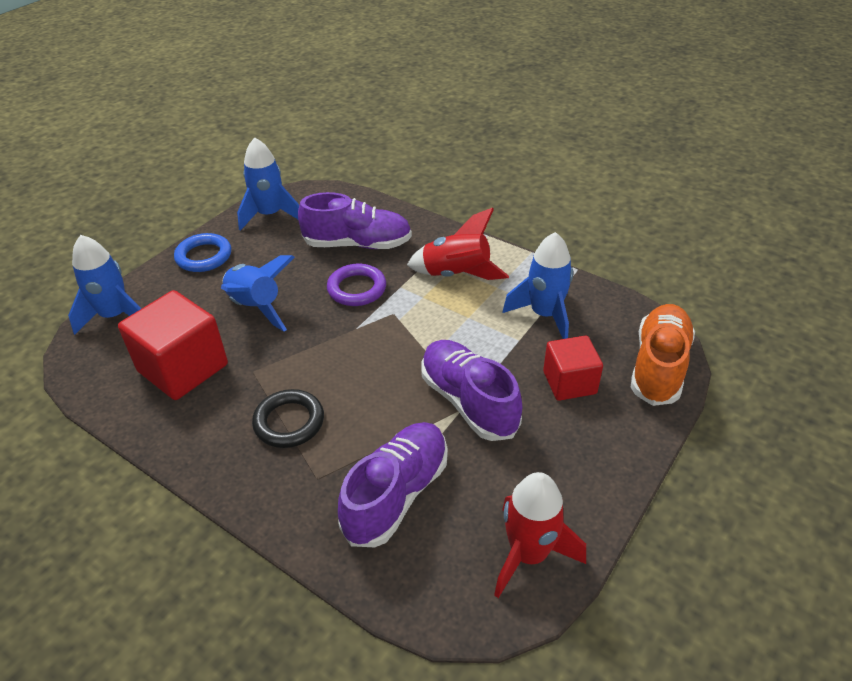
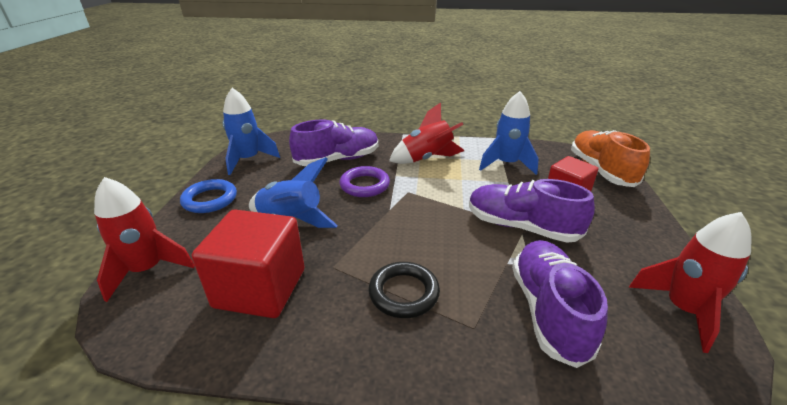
camera: 30 degrees left, 10 degrees down
(115, 316) = (147, 270): blue rocket -> red rocket

